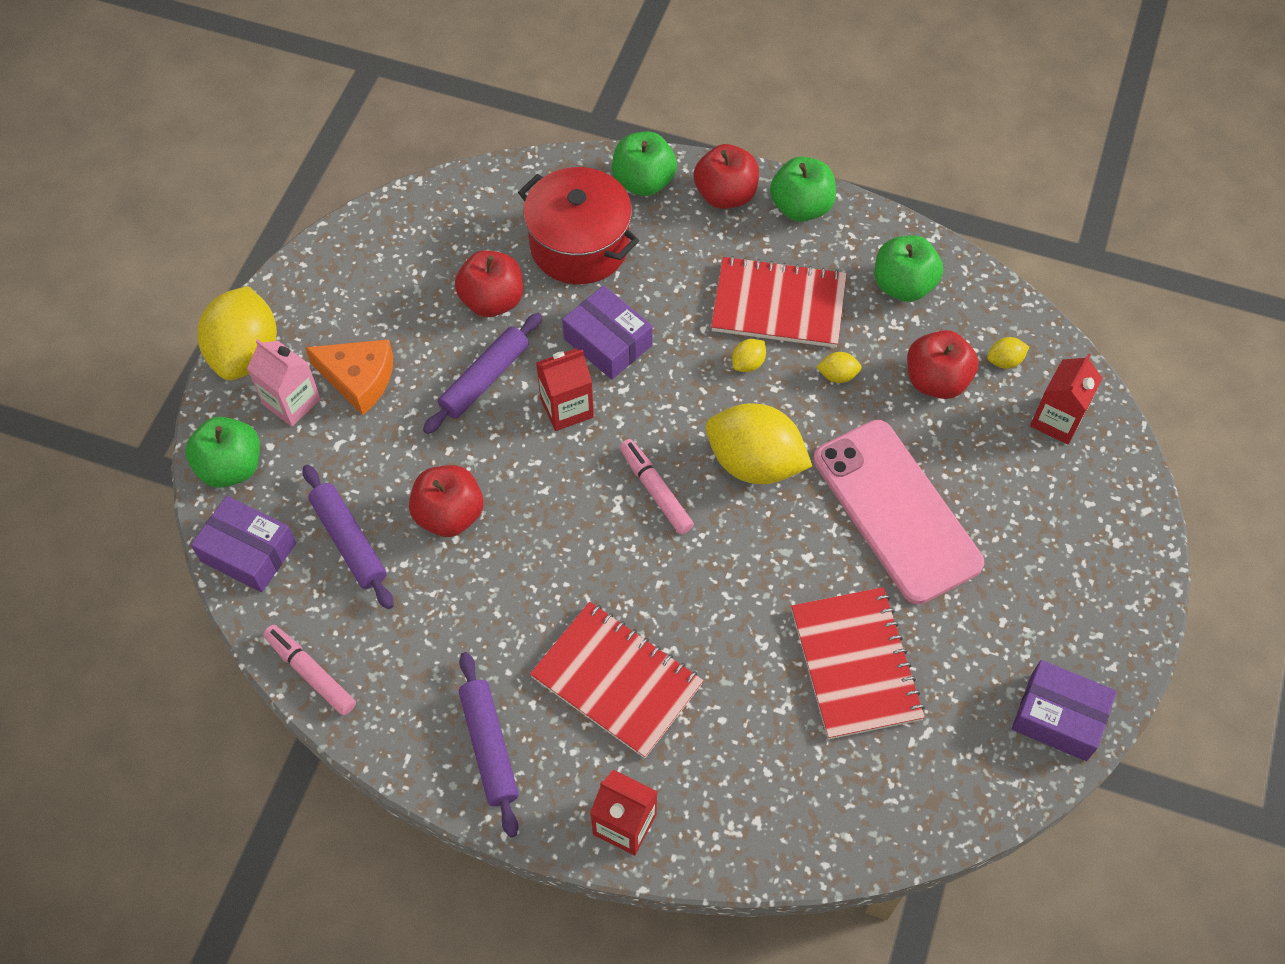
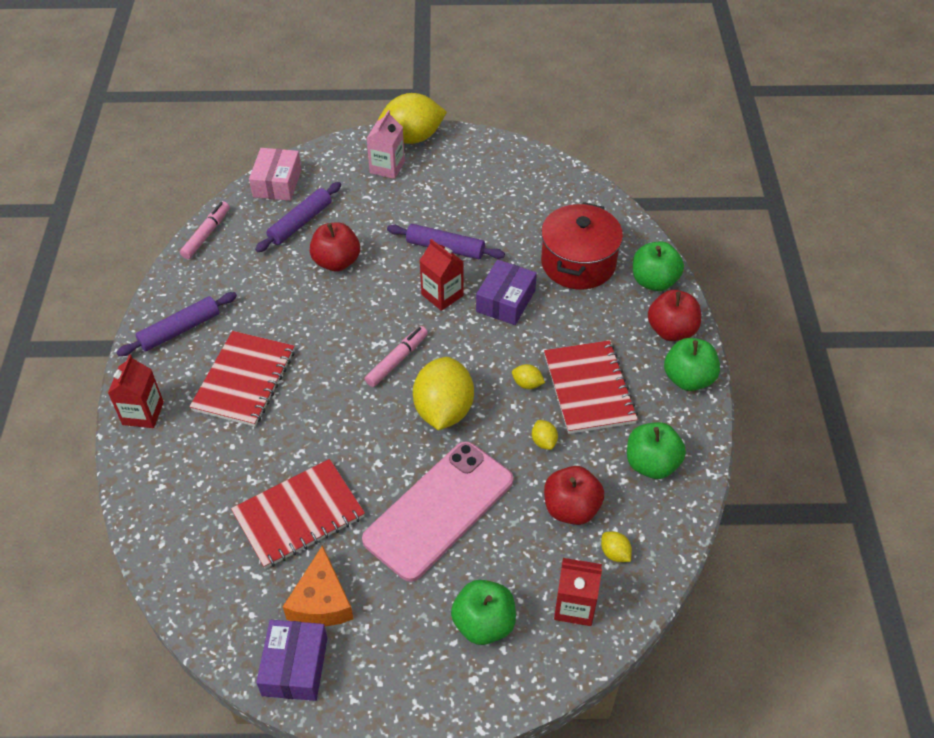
camera: 70 degrees right, 10 degrees down
(231, 467) = (331, 157): green apple -> green apple (483, 624)
(248, 552) = (277, 183): purple box -> pink box
(358, 379) = (417, 190): orange cheese -> orange cheese (321, 601)
(492, 300) = (508, 233): red apple -> none

